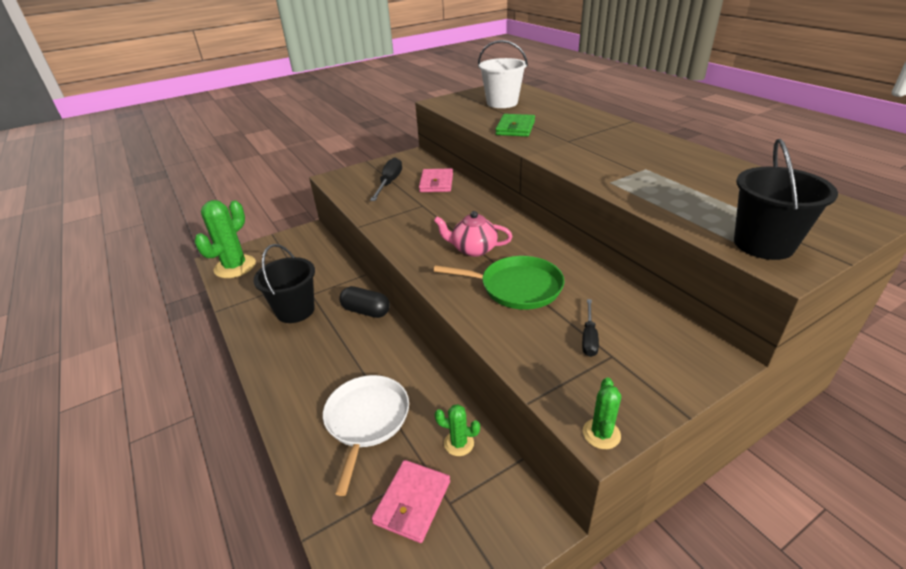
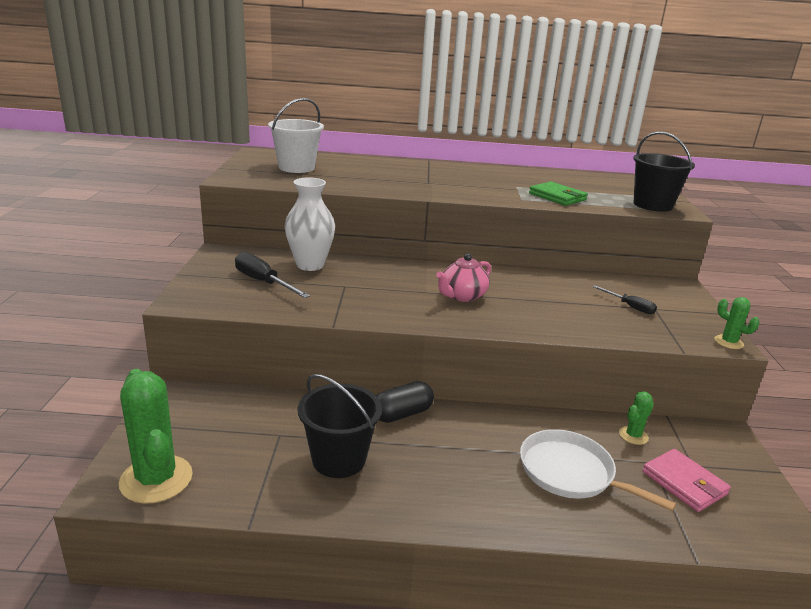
camera: 60 degrees left, 10 degrees down
(436, 183) = (310, 265): pink wallet -> white vase
(515, 128) = (367, 183): green wallet -> green wallet (557, 197)
(516, 287) = (541, 303): green pan -> none

